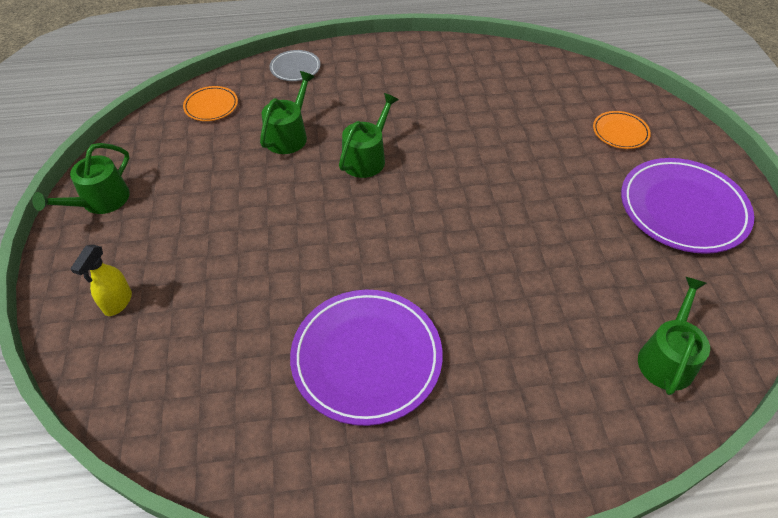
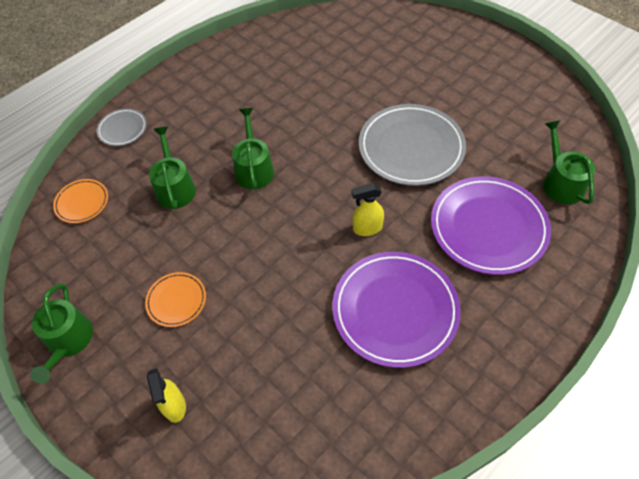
camera: 35 degrees left, 5 degrees up
(414, 269) = (367, 228): none -> yellow spray bottle
(531, 225) = (411, 148): none -> grey plate
(620, 132) = (406, 47): orange plate -> orange plate (176, 300)
(682, 209) = (488, 79): purple plate -> purple plate (488, 228)

